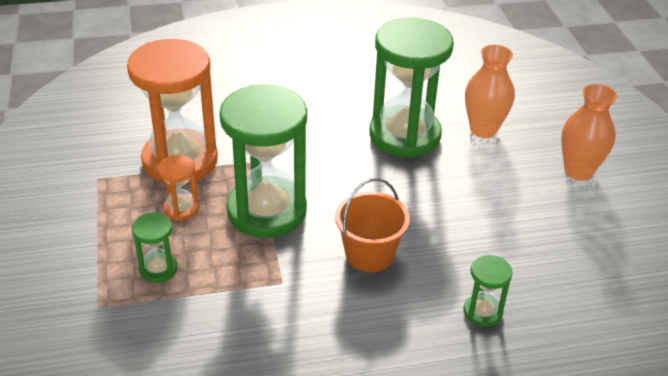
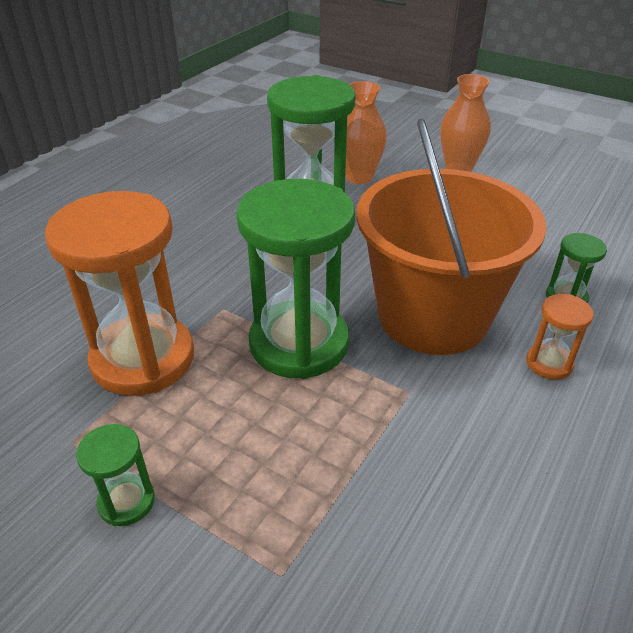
camera: 45 degrees left, 0 degrees up
(158, 269) = (284, 477): green hourglass -> green hourglass (126, 501)
(181, 209) = (215, 401): orange hourglass -> orange hourglass (549, 363)
(369, 254) = (433, 316): orange bucket -> orange bucket, size x2.00

